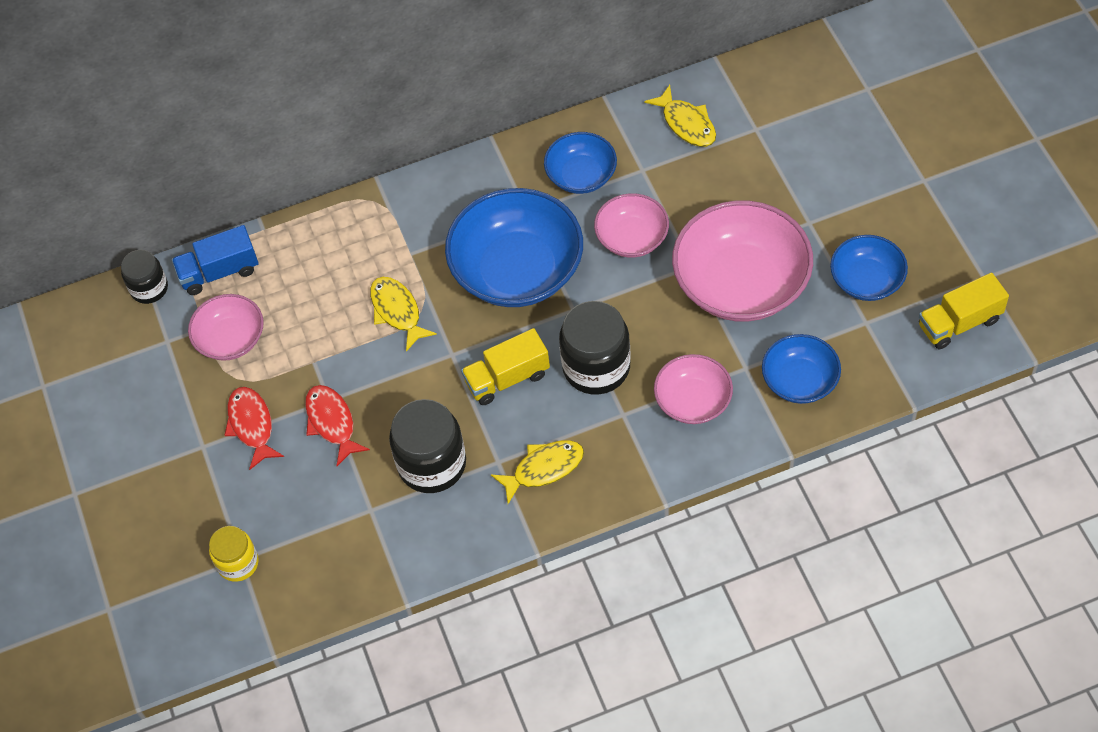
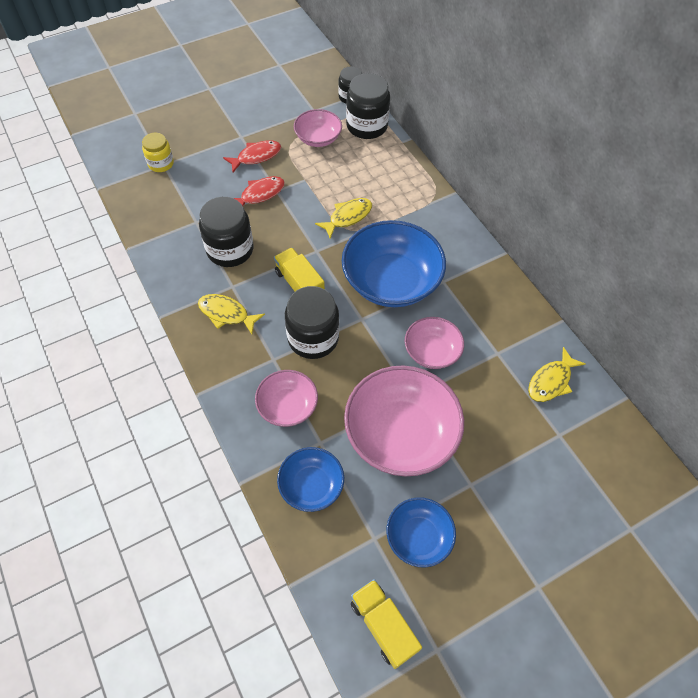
camera: 75 degrees right, 0 degrees up
(219, 272) = (367, 126): blue truck -> black jar
(544, 469) = (226, 314): yellow fish -> yellow fish turned 150 degrees clockwise
(581, 175) = (483, 312): blue bowl -> none

